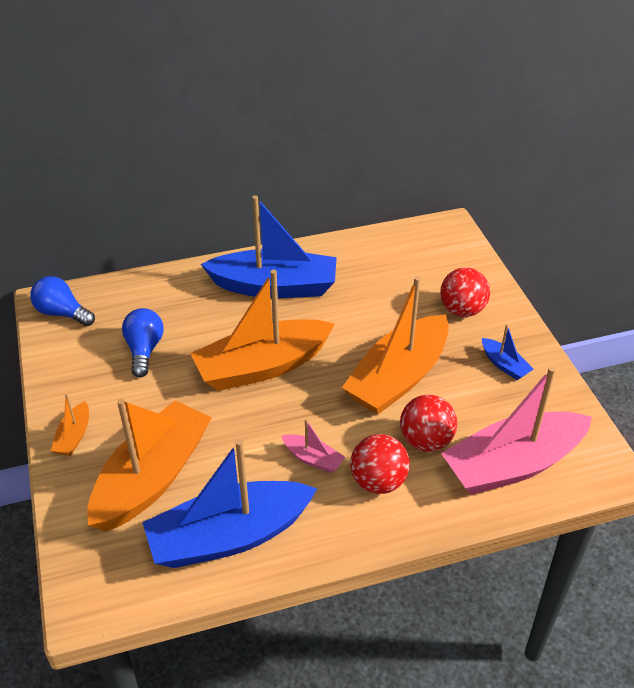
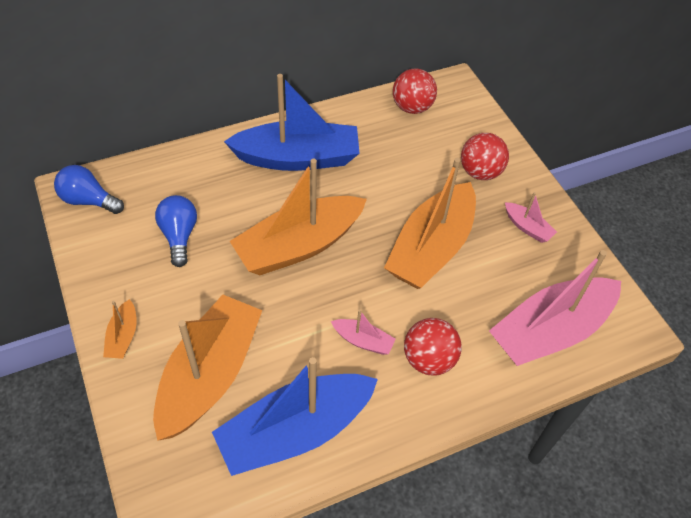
camera: 10 degrees left, 10 degrees up
(426, 441) = (466, 313): red ball -> red ball (412, 107)
(504, 365) = (527, 227): blue boat -> pink boat

